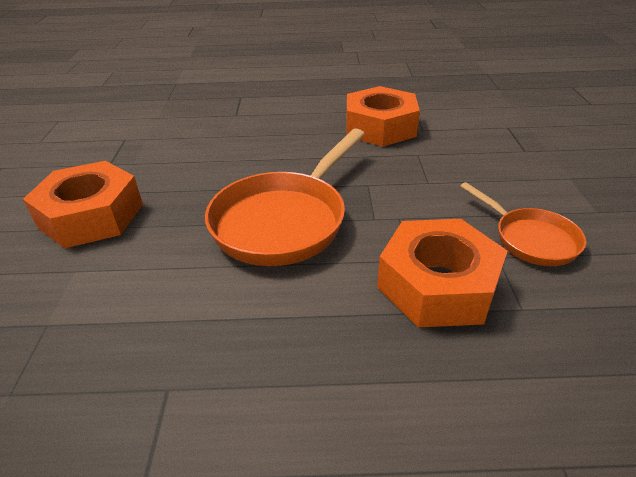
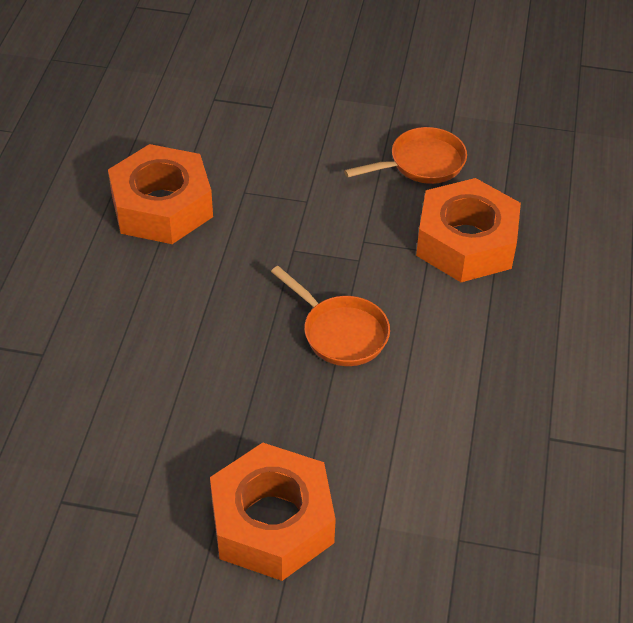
camera: 80 degrees left, 10 degrees up
(284, 220) = (340, 332): orange pan -> orange pan, size x0.56

